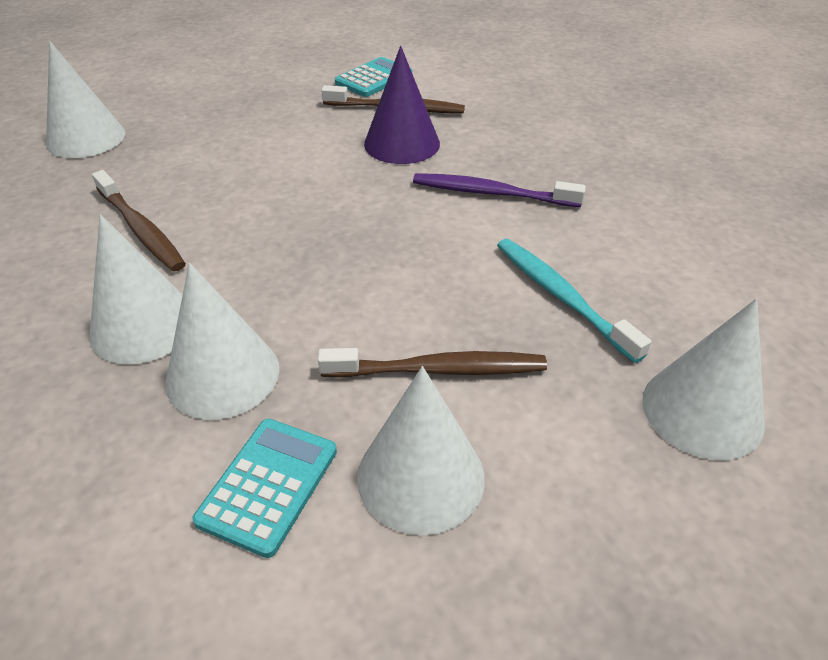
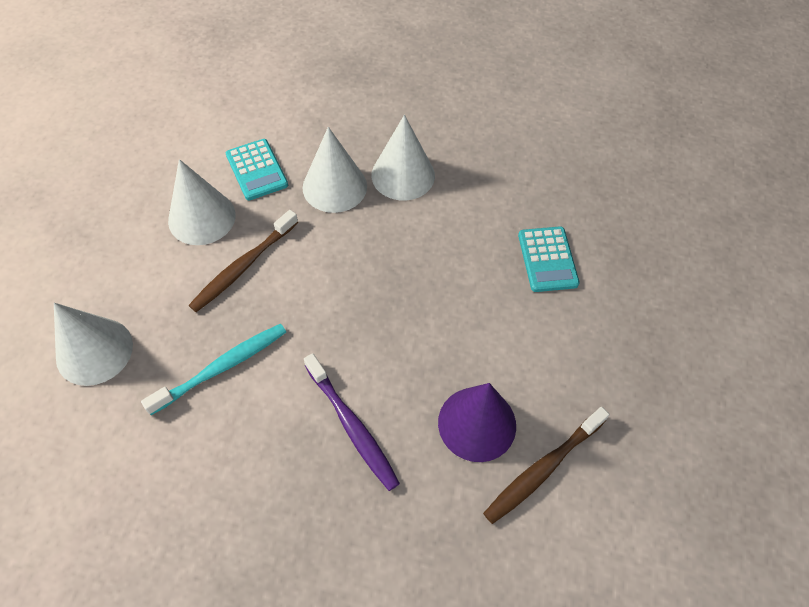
camera: 130 degrees right, 15 degrees up
(86, 138) = (659, 230): white cone -> none
(141, 229) = (498, 210): brown toothbrush -> none
(374, 78) = (625, 499): turquoise calculator -> turquoise calculator (547, 259)
(491, 193) = (352, 426): purple toothbrush -> purple toothbrush turned 90 degrees clockwise
(561, 296) = (222, 367): turquoise toothbrush -> turquoise toothbrush turned 45 degrees counterclockwise

